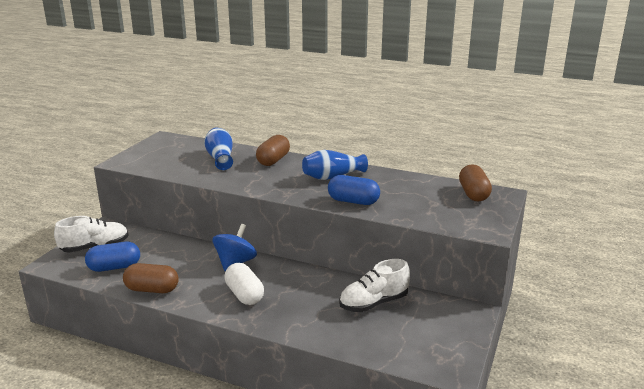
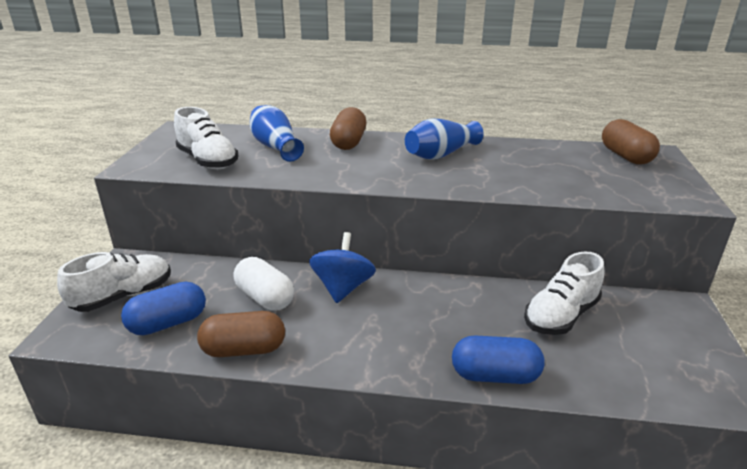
camera: 15 degrees left, 5 degrees up
(169, 163) = (208, 161): none -> white shoe
(244, 295) = (384, 334): white capsule -> white capsule (265, 298)
(353, 201) = (495, 182): blue capsule -> blue capsule (495, 375)

